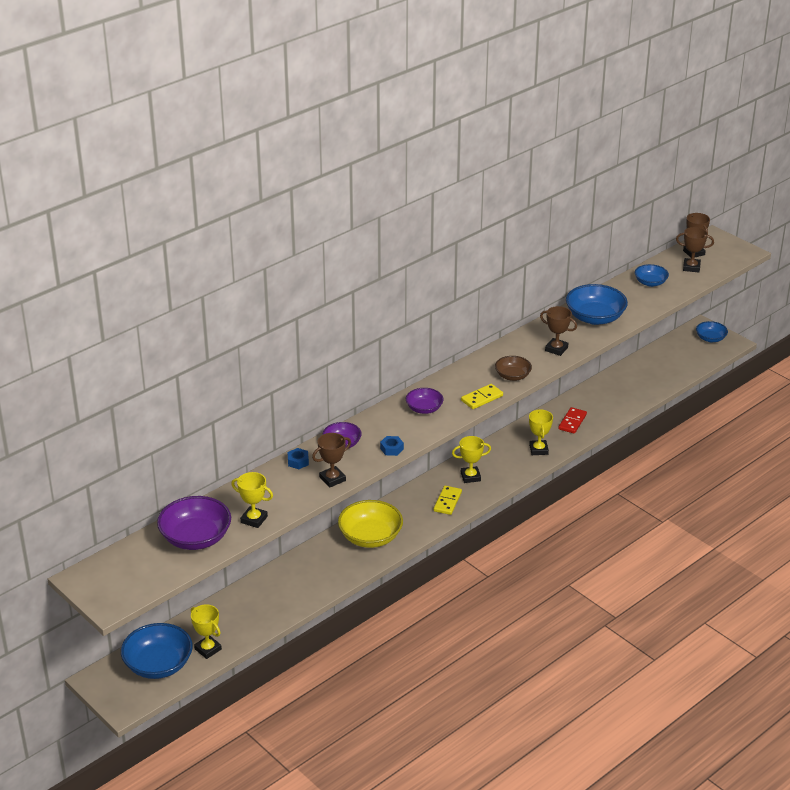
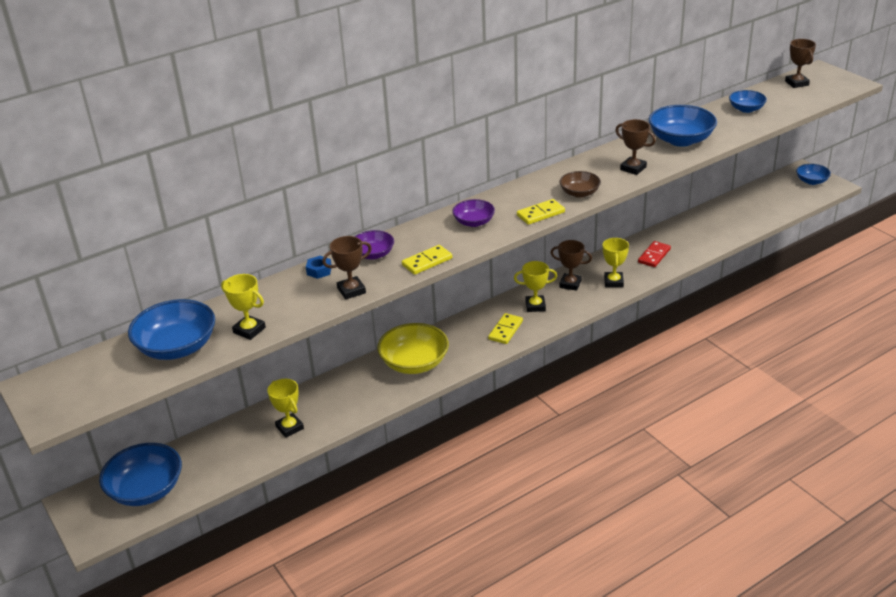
camera: 10 degrees right, 0 degrees up
(196, 538) = (177, 347): purple bowl -> blue bowl
(208, 649) = (205, 475): yellow trophy -> yellow trophy (289, 427)
(391, 449) = (427, 262): blue nut -> yellow domino
(691, 267) = (793, 96): brown trophy -> brown trophy (570, 284)

